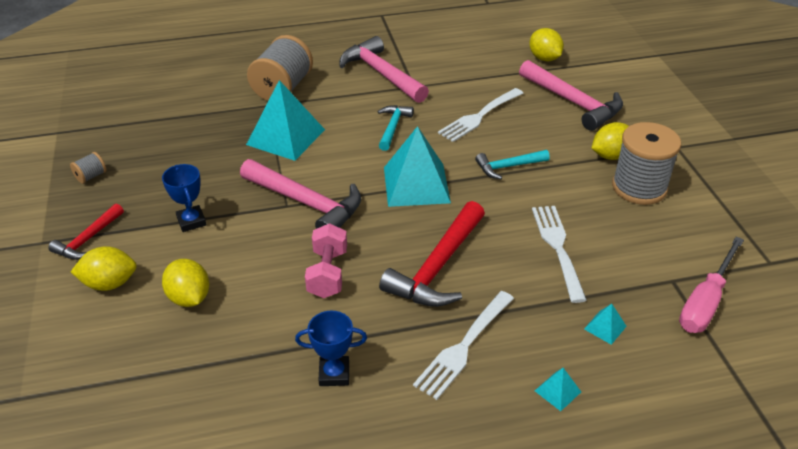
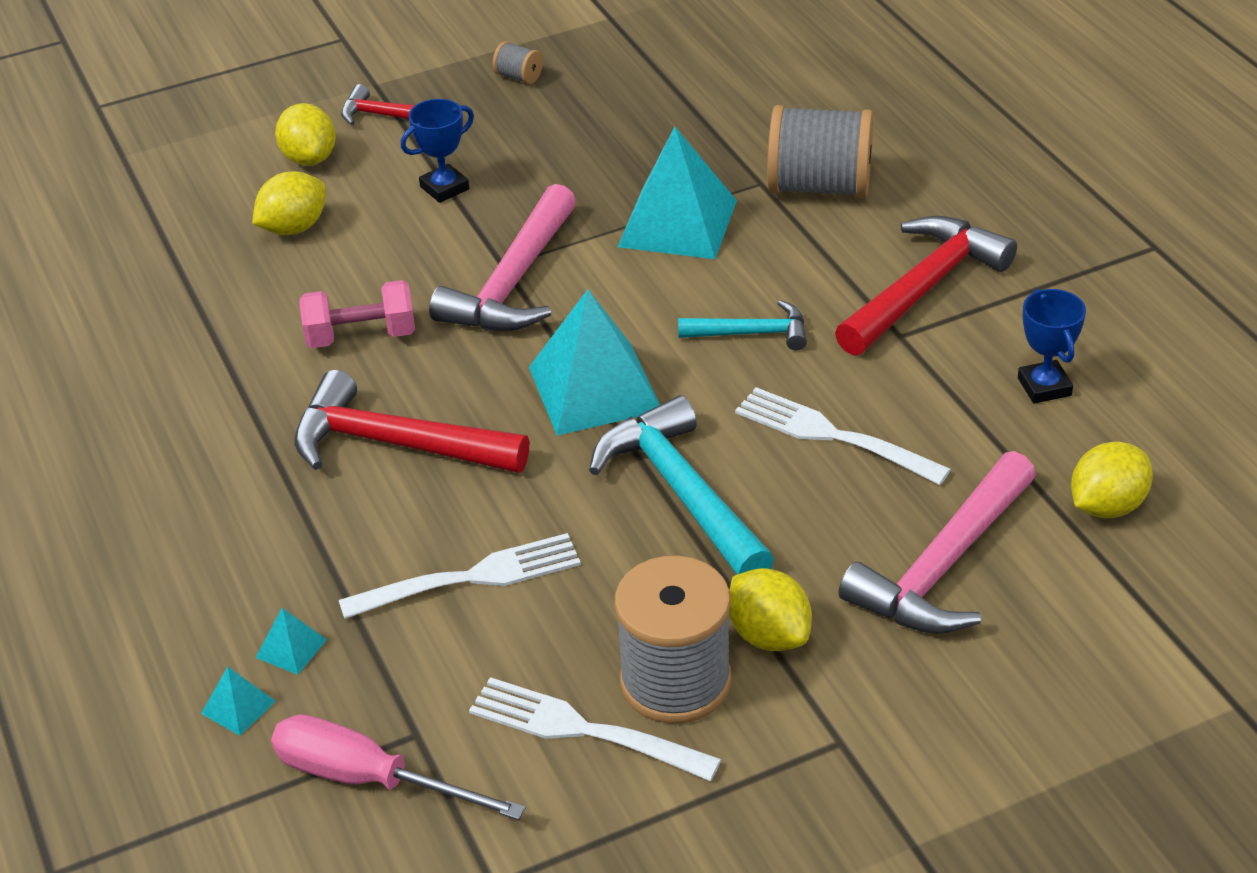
camera: 80 degrees right, 0 degrees up
(334, 374) = (174, 381): blue trophy -> blue trophy (1044, 387)
(381, 74) = (923, 288): pink hammer -> red hammer
(463, 347) = (234, 495): white fork -> white fork (583, 730)
(508, 167) = (682, 493): turquoise hammer -> turquoise hammer, size x1.77
(558, 391) = (158, 602): turquoise pyramid -> turquoise pyramid (238, 707)

